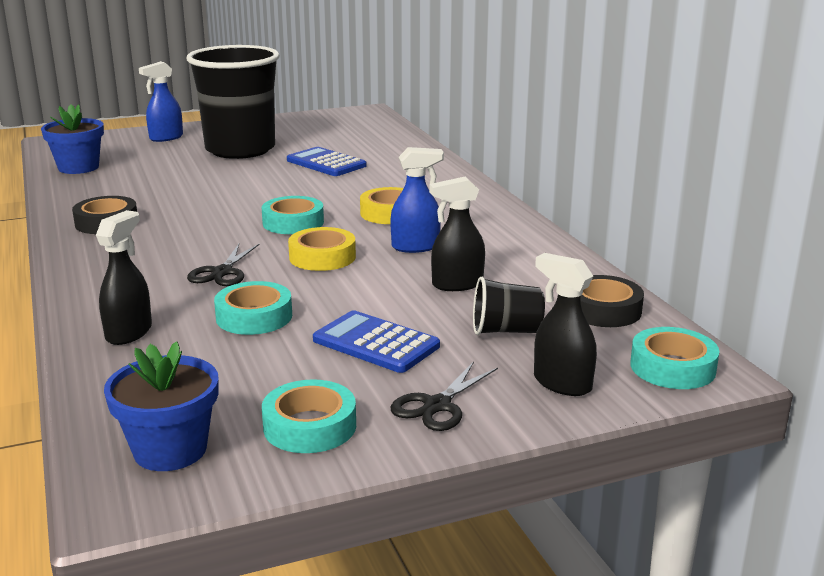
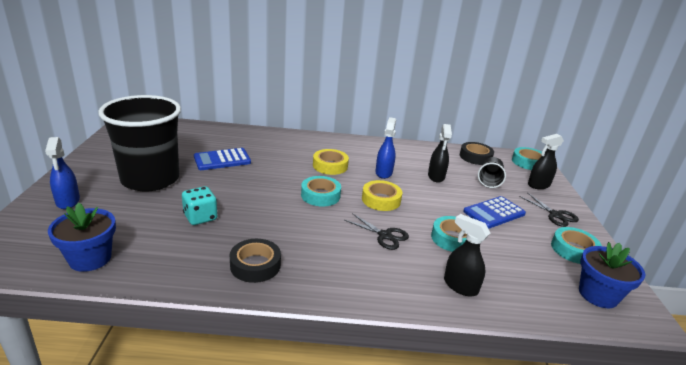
camera: 70 degrees left, 5 degrees up
(181, 183) = (200, 217): none -> turquoise dice

